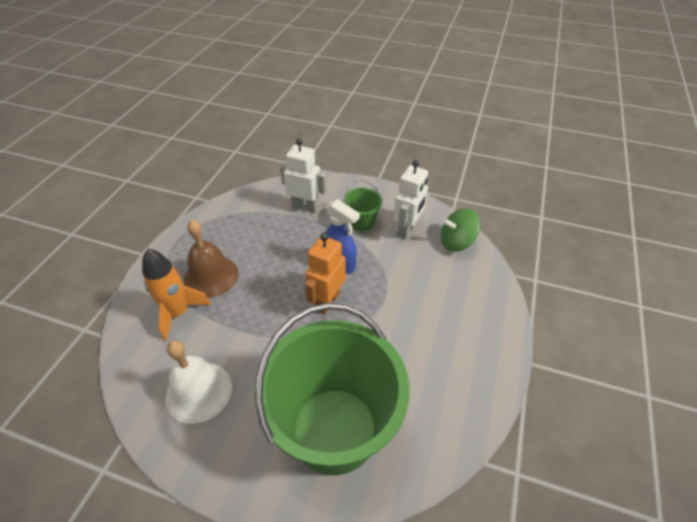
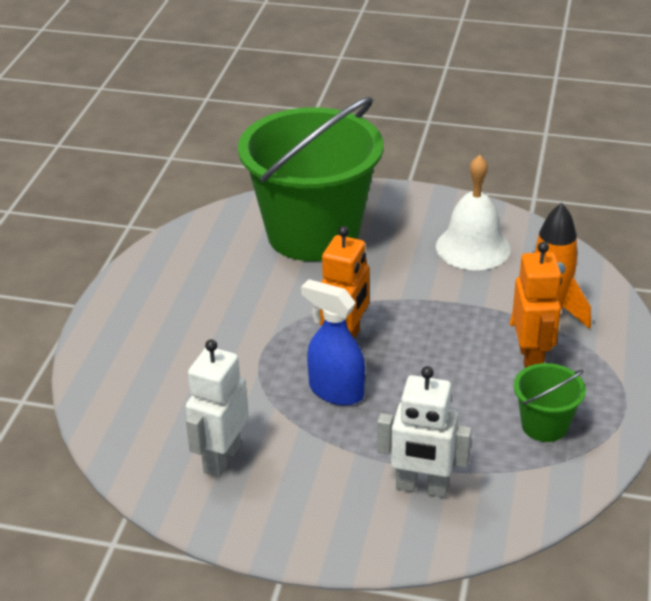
camera: 175 degrees right, 10 degrees down
(211, 276) = (531, 358): brown bell -> orange robot
(361, 222) = (307, 466): green bucket -> green bucket (544, 425)
(456, 242) = (135, 443): green spinning top -> none

